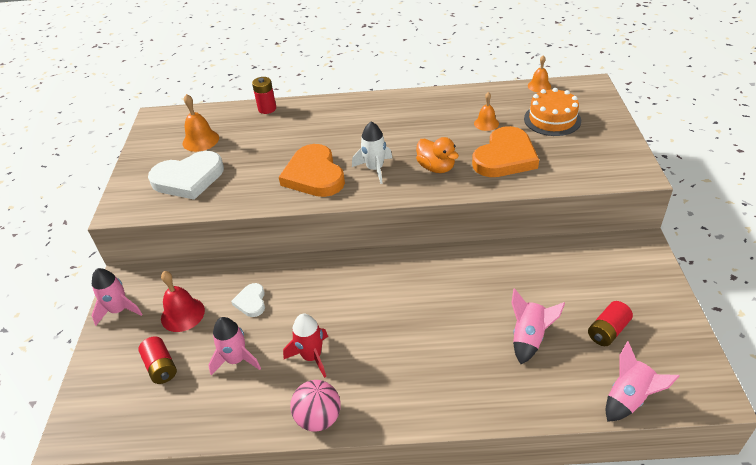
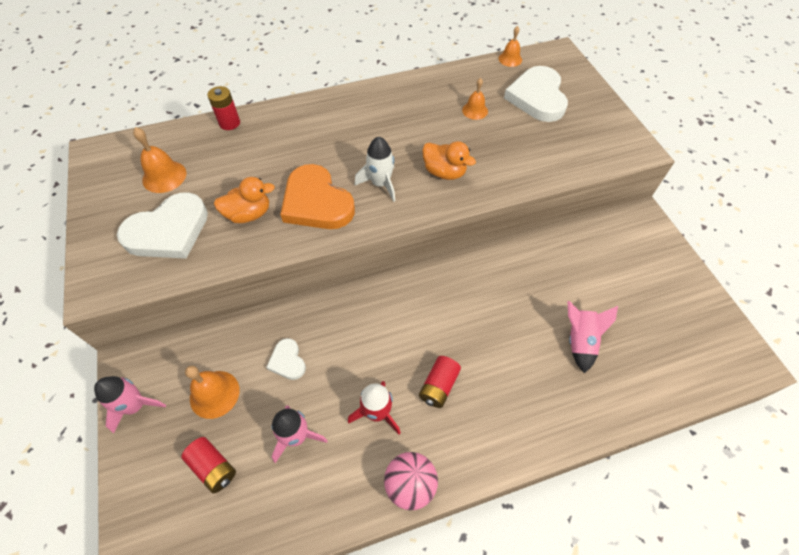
camera: 20 degrees left, 15 degrees up
(182, 314) = (214, 394): red bell -> orange bell
(255, 176) = (249, 214): none -> orange duck
(505, 157) = (508, 149): orange heart -> none
(552, 119) = (537, 97): orange cake -> white heart
(607, 331) = (645, 317): red battery -> red battery (438, 386)
(629, 398) = (687, 385): pink rocket -> none

